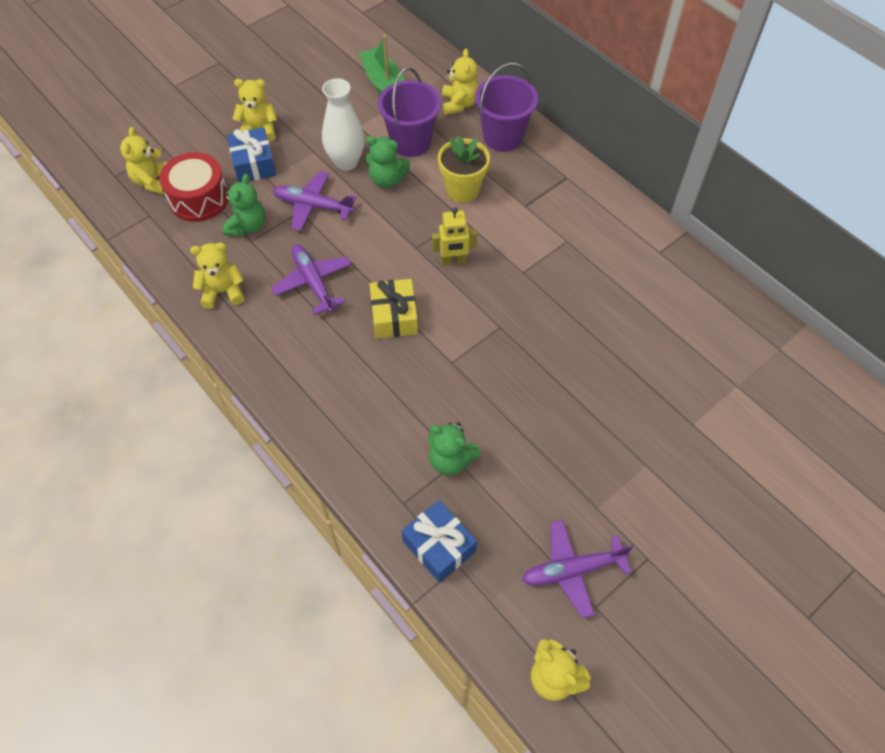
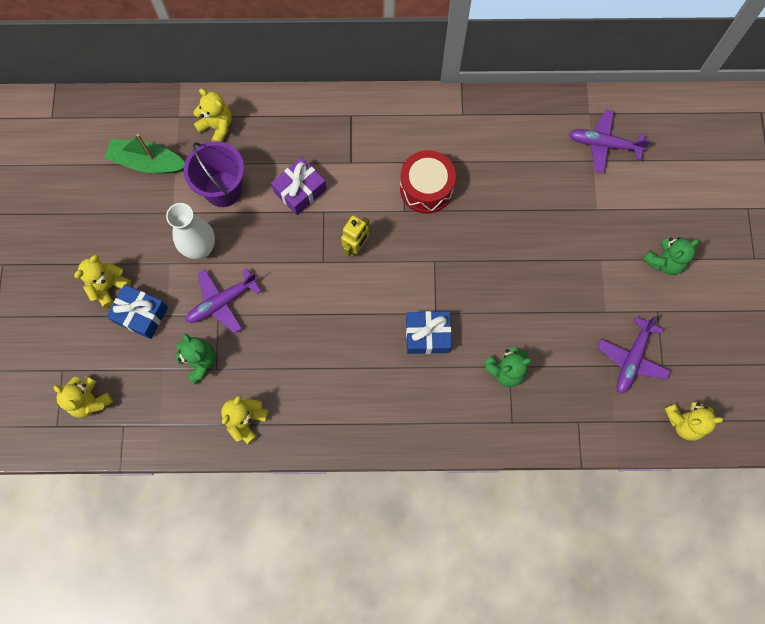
camera: 50 degrees left, 15 degrees up
(199, 199) = (140, 378): red drum -> red drum (426, 188)
(313, 282) = (293, 353): purple plane -> purple plane (604, 144)
(387, 180) = (244, 233): green teddy bear -> green teddy bear (664, 261)
(394, 316) = (368, 321): yellow gift -> none
(439, 546) = (557, 423): blue gift -> blue gift (427, 335)
(462, 190) = (300, 191): yellow flower pot -> purple gift
(503, 137) = (276, 124): purple bucket -> none

